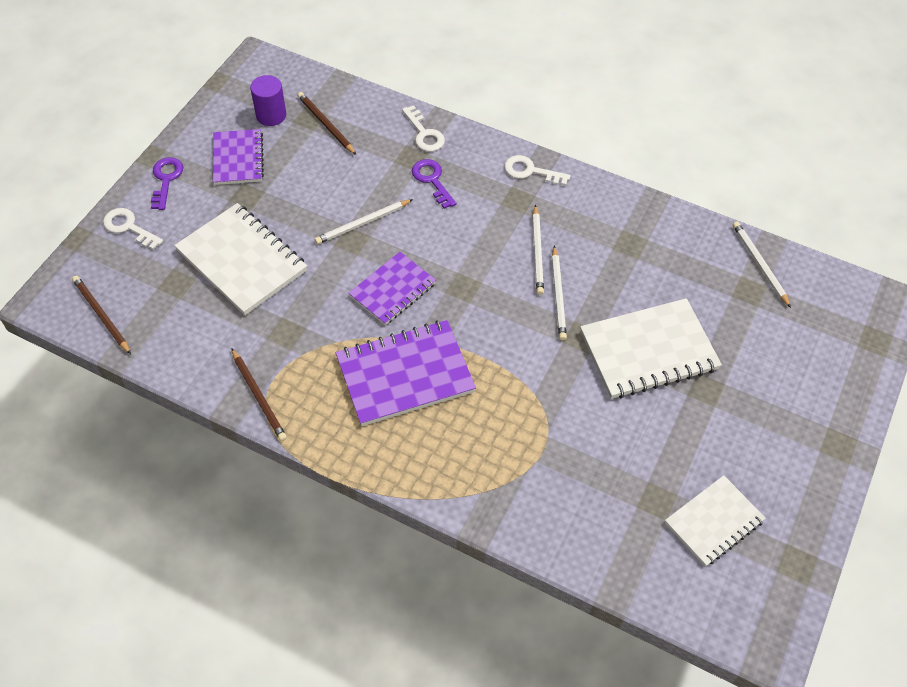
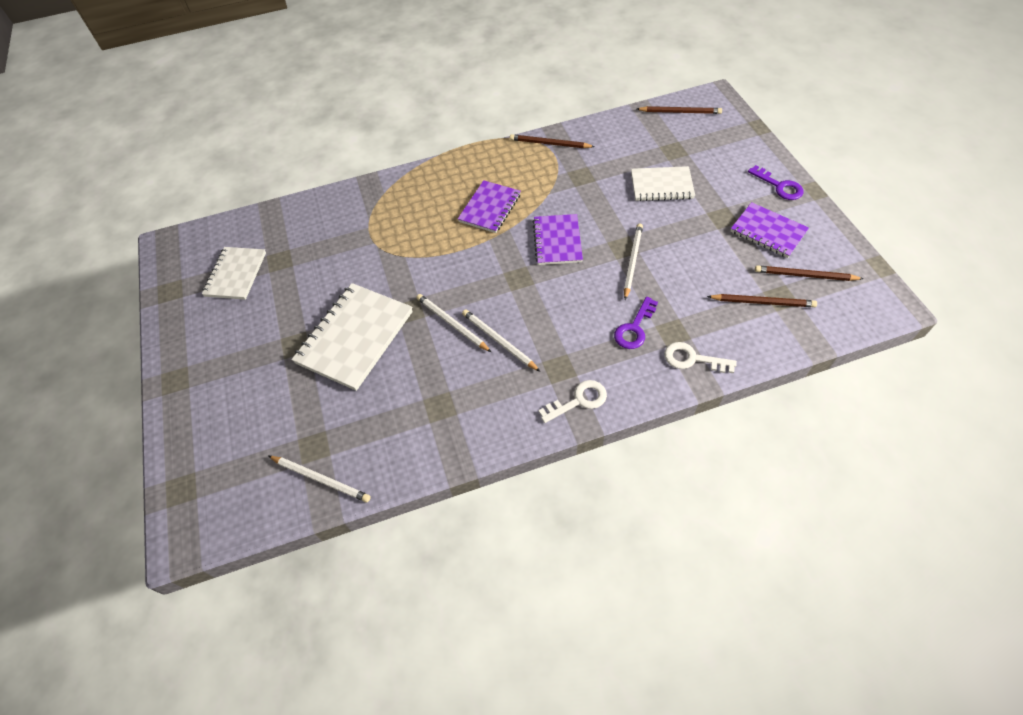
camera: 140 degrees right, 0 degrees up
(129, 227) = (746, 151): white key -> none
(242, 261) = (661, 186): white notebook -> white notebook, size x0.64
(271, 115) = (804, 275): purple cylinder -> brown pencil
(405, 375) = (490, 208): purple notebook -> purple notebook, size x0.64
(432, 180) = (634, 328): purple key -> purple key turned 105 degrees clockwise

